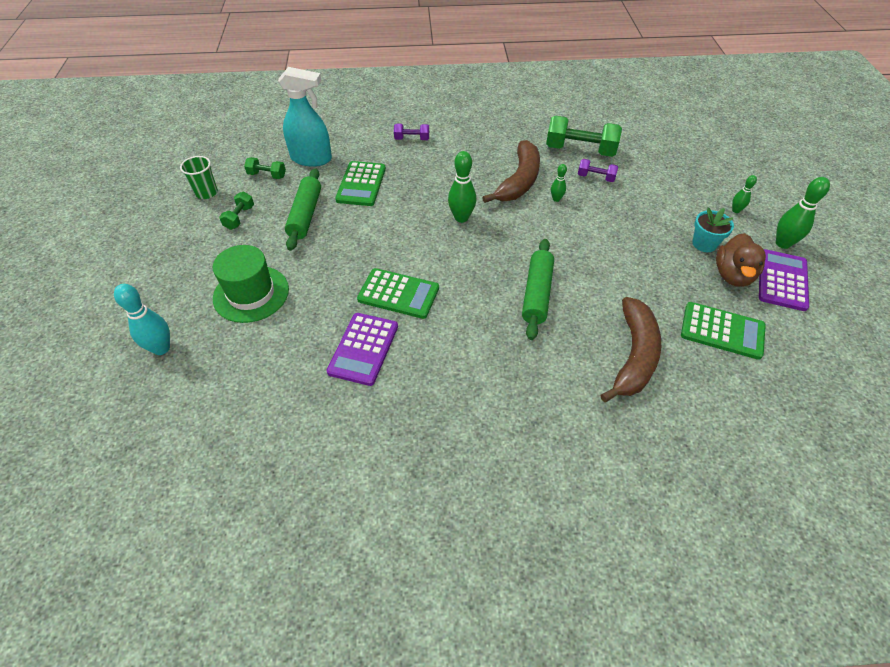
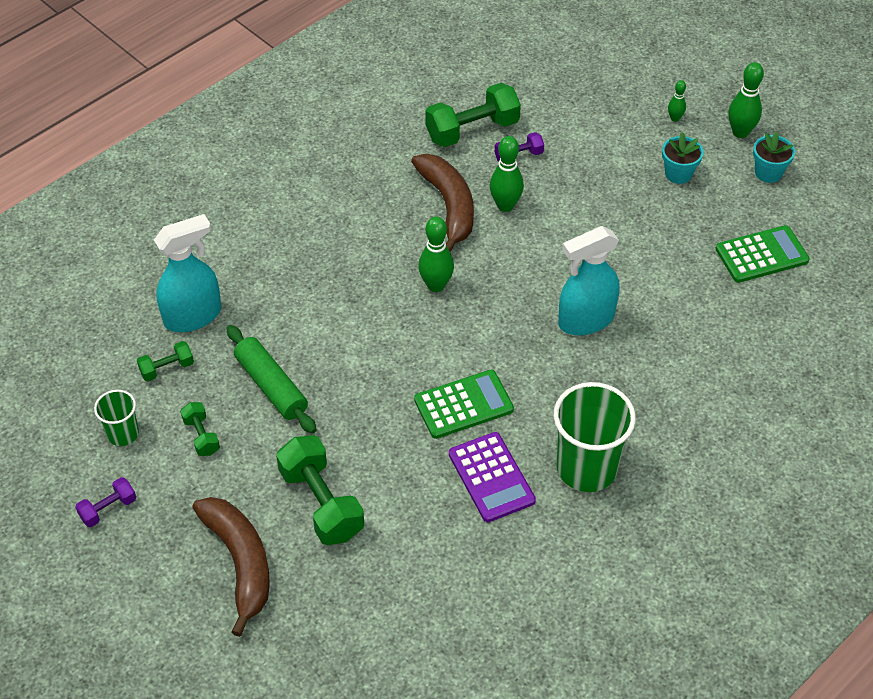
camera: 40 degrees left, 0 degrees up
(161, 348) = (301, 614): turquoise bowling pin -> none
(251, 294) = (321, 503): green hat -> green dumbbell
(361, 184) = (288, 312): green calculator -> none
(412, 139) = (279, 221): purple dumbbell -> purple dumbbell (108, 509)
(432, 387) = (586, 468): none -> green cup
(537, 294) = (585, 320): green rolling pin -> turquoise spray bottle
(556, 199) = (505, 205): green bowling pin -> green bowling pin, size x1.80
(634, 356) = (715, 325): brown banana -> brown banana (240, 563)
(732, 275) = (727, 193): brown duck -> none
(782, 280) = (768, 173): purple calculator -> turquoise flower pot

